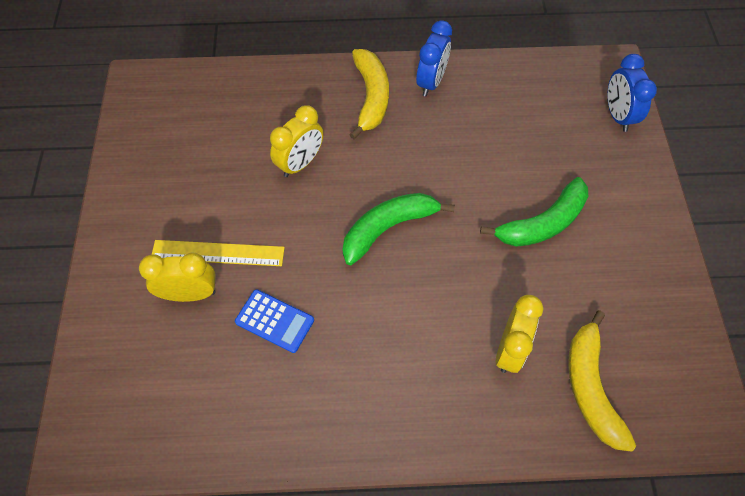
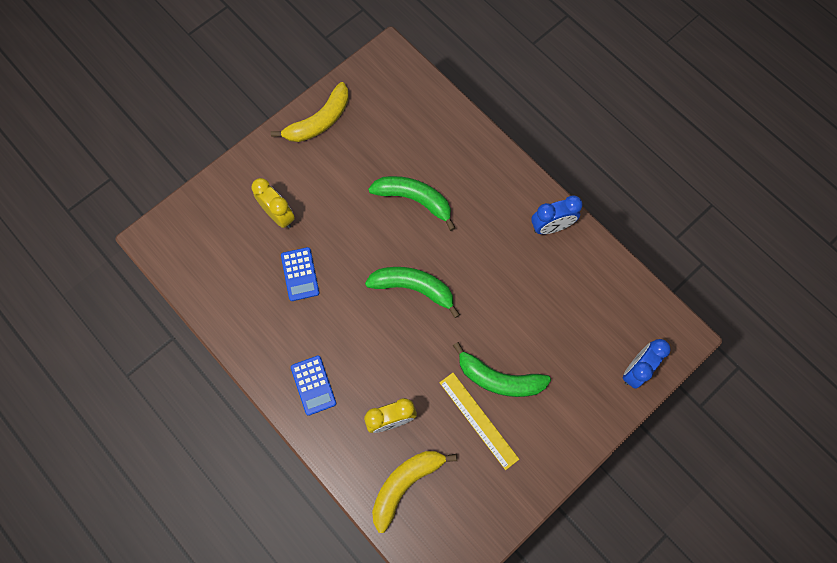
camera: 50 degrees right, 10 degrees up
(218, 253) = (315, 207): yellow ruler -> yellow ruler (478, 420)
(300, 163) = (414, 200): yellow clock -> green banana
(371, 97) = (503, 199): yellow banana -> yellow banana (319, 121)
(409, 400) = (313, 385): none -> blue calculator

